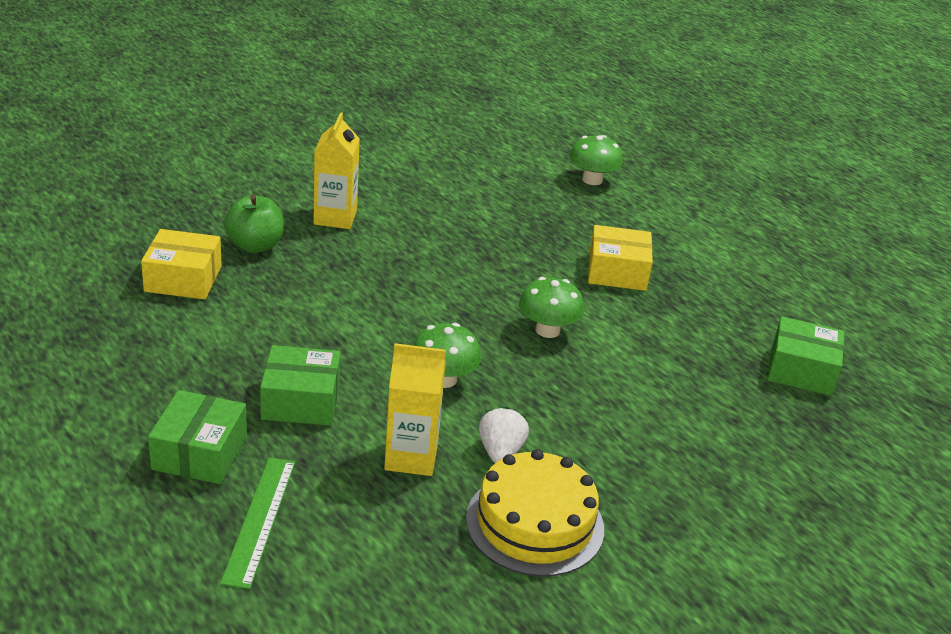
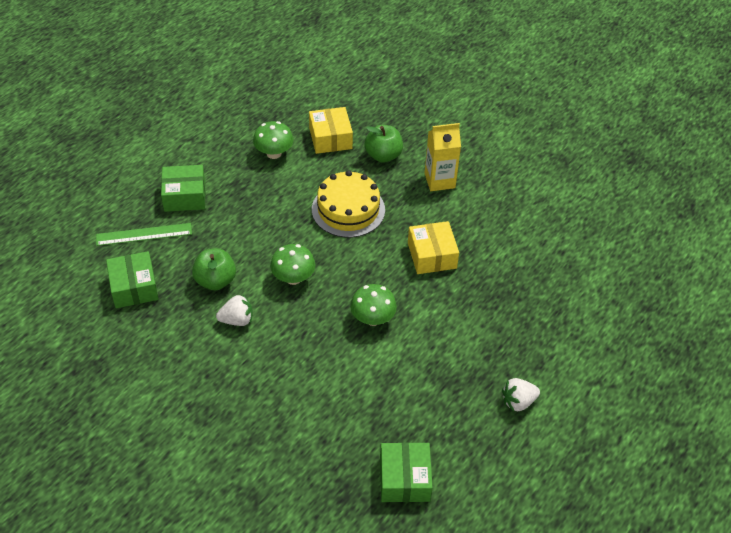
camera: 75 degrees right, 15 degrees up
(301, 401) = (244, 221): green box -> green box (134, 287)
(411, 457) = (215, 281): yellow carton -> green apple
(535, 523) = (181, 349): yellow cake -> yellow cake (348, 209)
(592, 180) = (596, 307): green mushroom -> green mushroom (274, 153)
(617, 272) = (470, 345): yellow box -> yellow box (431, 255)
(708, 264) = (518, 402): none -> white strawberry

